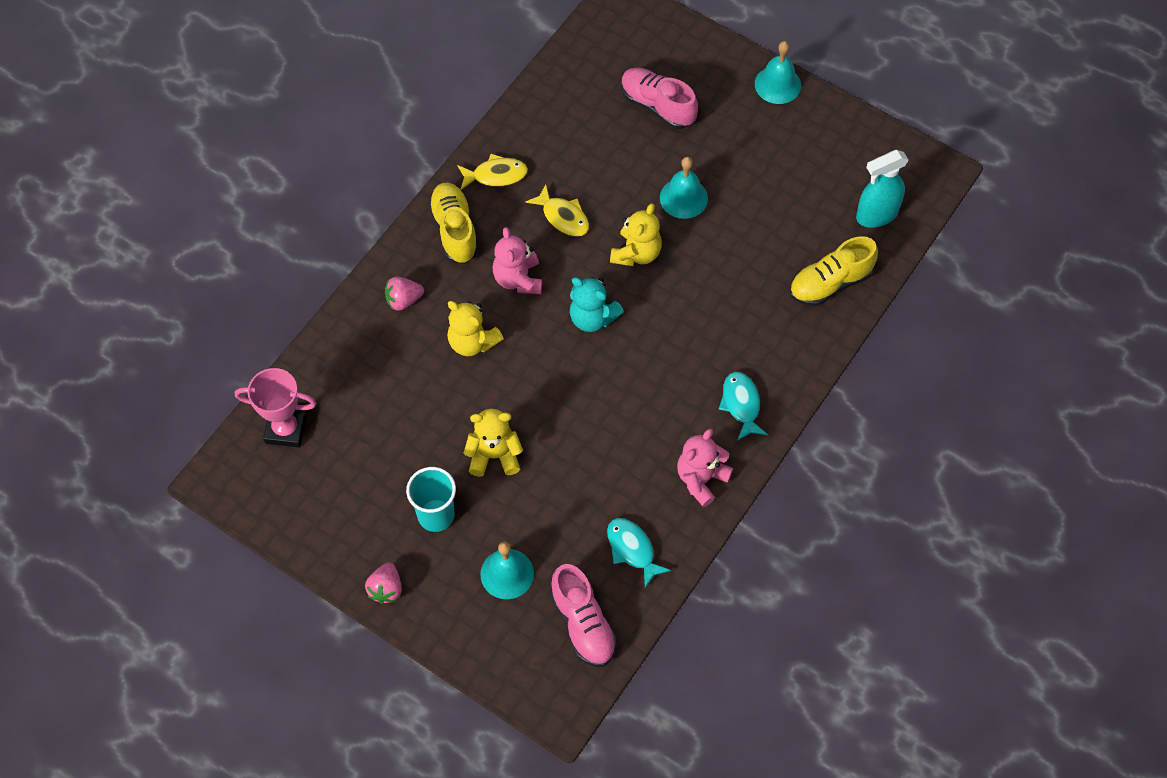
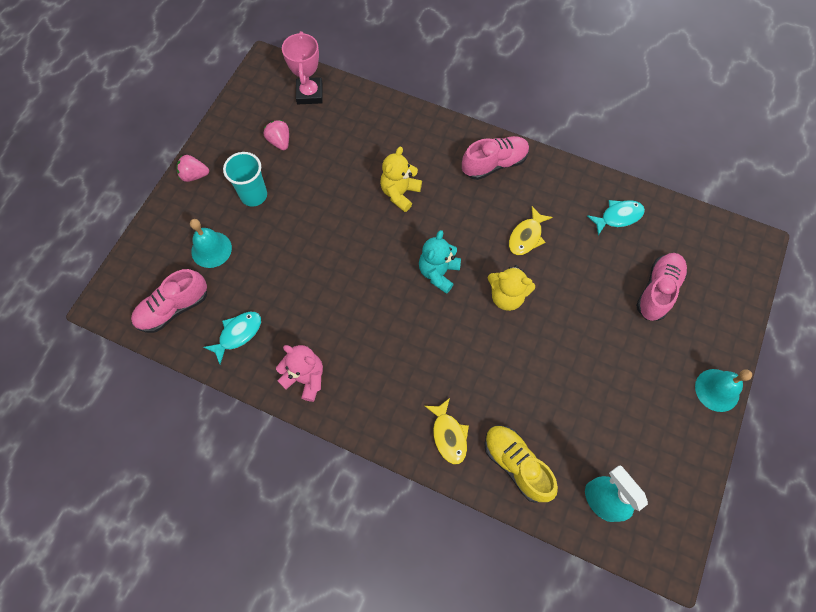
camera: 80 degrees right, 5 degrees up
(403, 300) = (426, 143): pink strawberry -> pink strawberry (280, 141)
(454, 230) = (494, 164): yellow shoe -> pink shoe
(494, 455) = (307, 224): yellow teddy bear -> none
(496, 175) = (551, 183): yellow fish -> yellow fish (448, 435)
(518, 279) = (461, 214): pink teddy bear -> none
(683, 198) = (571, 325): turquoise bell -> none
(741, 404) = (379, 401): turquoise fish -> turquoise fish (618, 217)

